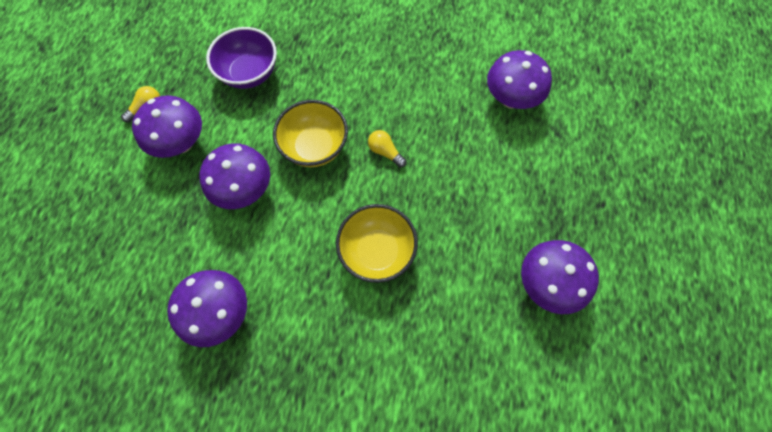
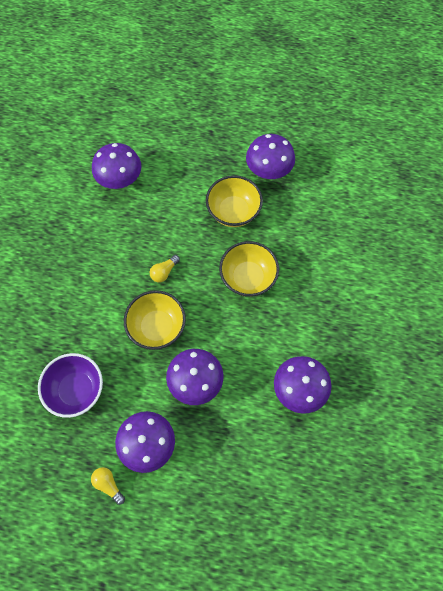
camera: 90 degrees left, 0 degrees up
(475, 234) = (233, 212): none -> yellow bowl

